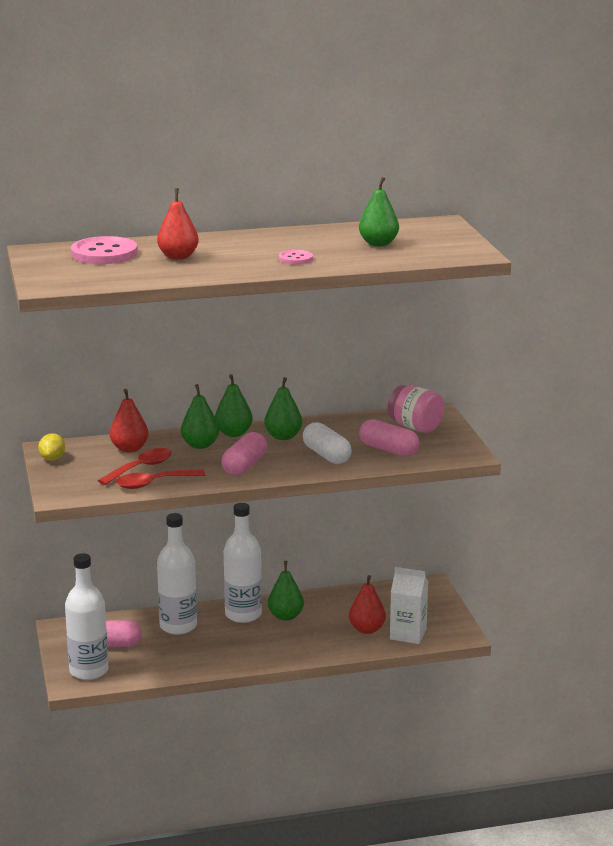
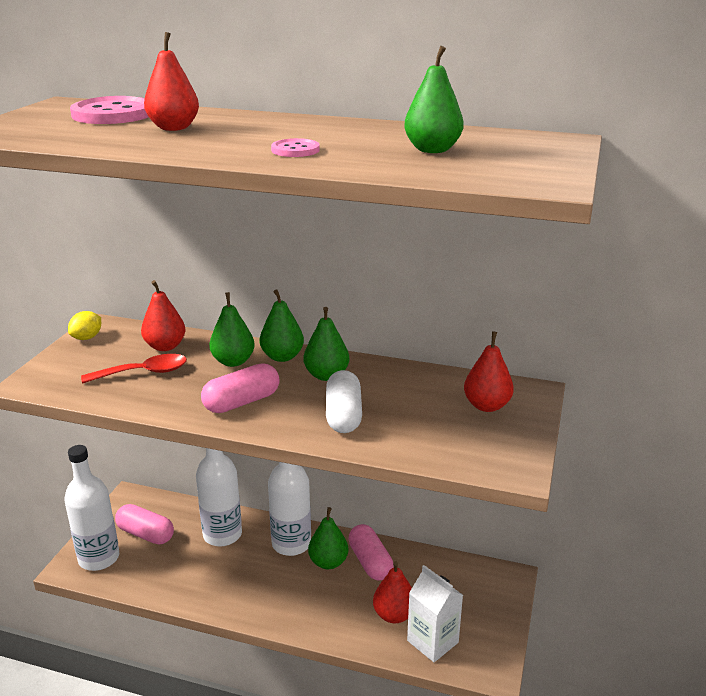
camera: 30 degrees right, 5 degrees up
(153, 483) = (128, 396): red spoon -> none
(388, 450) = (422, 430): pink capsule -> pink capsule (370, 562)
(415, 427) = (487, 406): pink jar -> red pear

